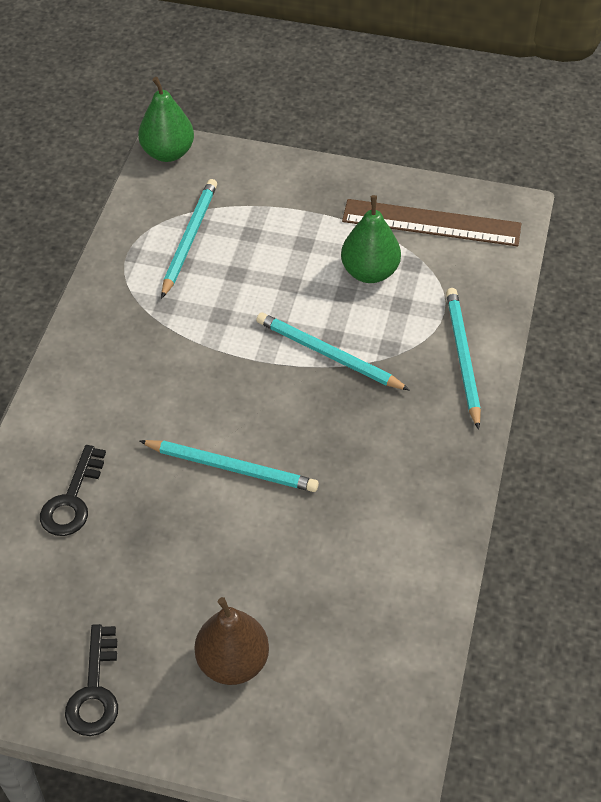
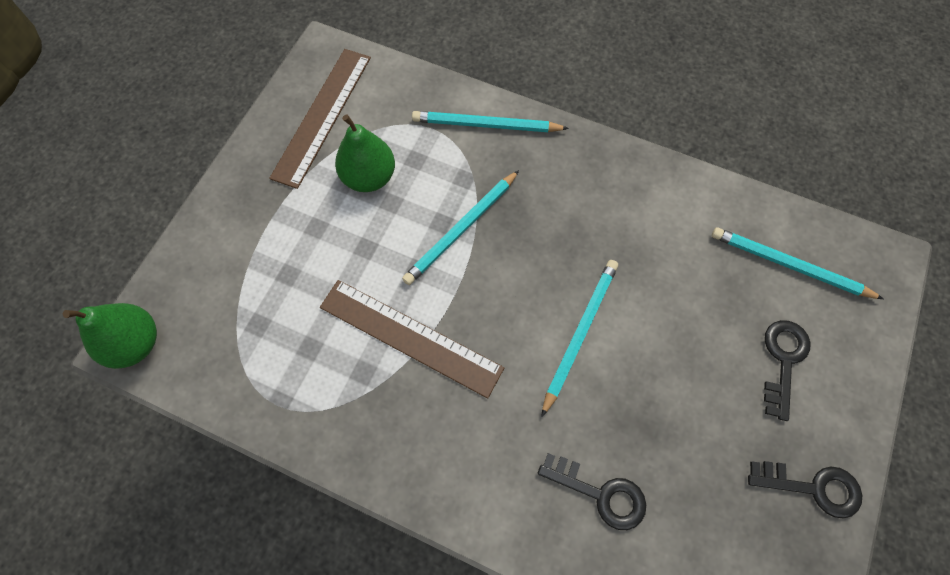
camera: 80 degrees left, 15 degrees up
(189, 239) = (276, 336): turquoise pencil -> turquoise pencil (789, 265)
(204, 333) = (410, 337): none -> brown ruler
(233, 662) = (783, 360): brown pear -> black key

